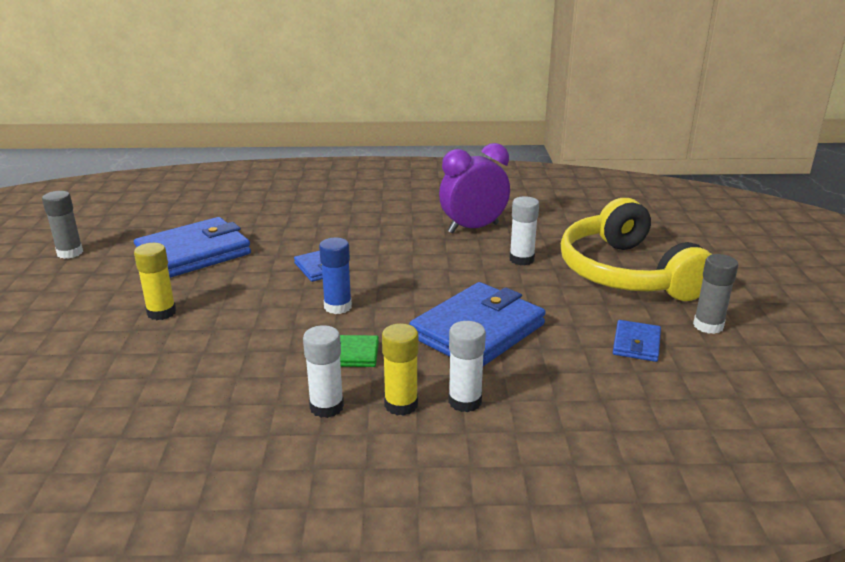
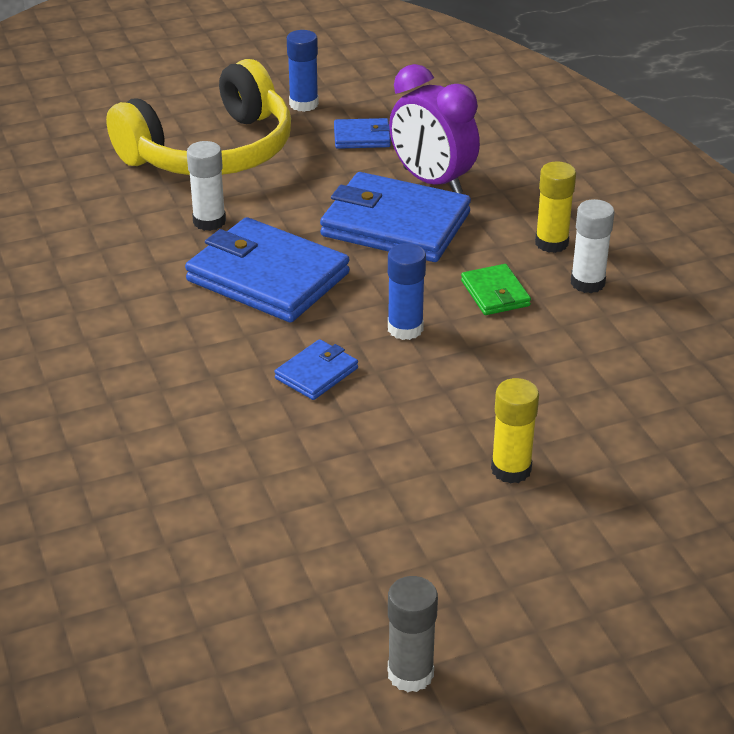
camera: 110 degrees left, 10 degrees up
(193, 253) = (335, 516): blue wallet -> blue wallet (268, 277)
(465, 401) = (520, 211): white glue stick -> none
(473, 228) = (127, 272): purple clock -> purple clock (432, 181)
(708, 326) = (303, 104): grey glue stick -> blue glue stick

